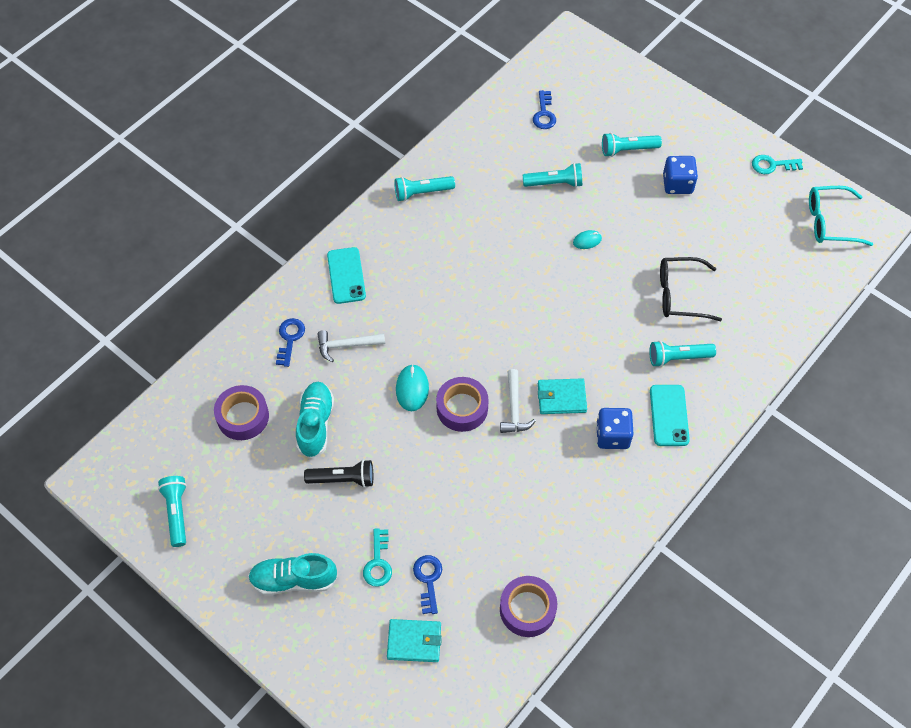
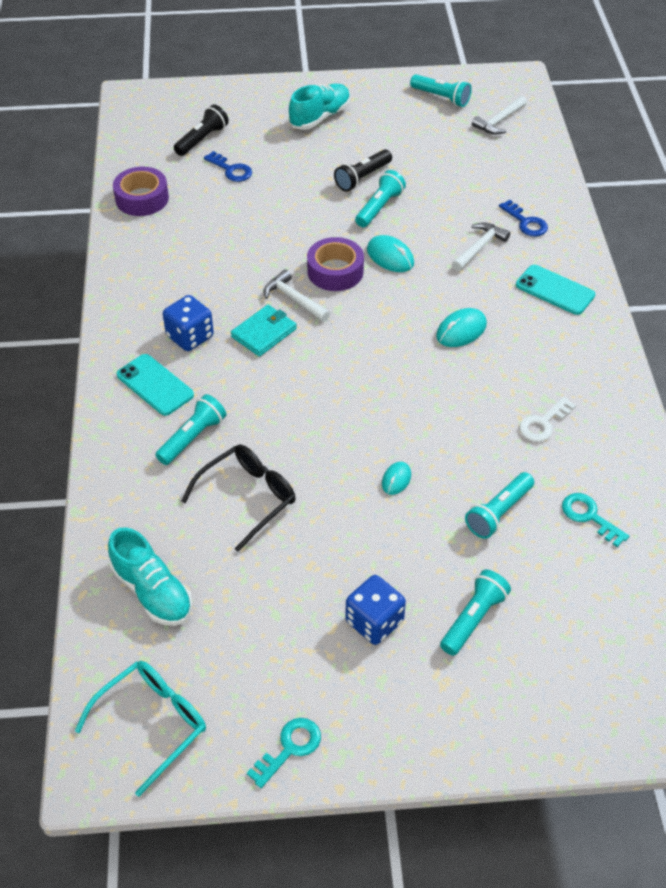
camera: 135 degrees right, 10 degrees down
(173, 445) = (499, 121): none -> white hammer
(243, 416) = (482, 162): purple tape -> none
(315, 424) = (427, 191): turquoise shoe -> turquoise shoe (152, 592)
(378, 563) = (277, 156): turquoise key -> turquoise key (589, 516)
(414, 641) = (202, 140): turquoise wallet -> black flashlight
(422, 192) = (600, 401): turquoise flashlight -> turquoise flashlight (379, 208)
(438, 297) = (461, 330): none -> turquoise mouse
(469, 206) = (543, 423): none -> white key
(544, 114) = (610, 584): blue key -> none

